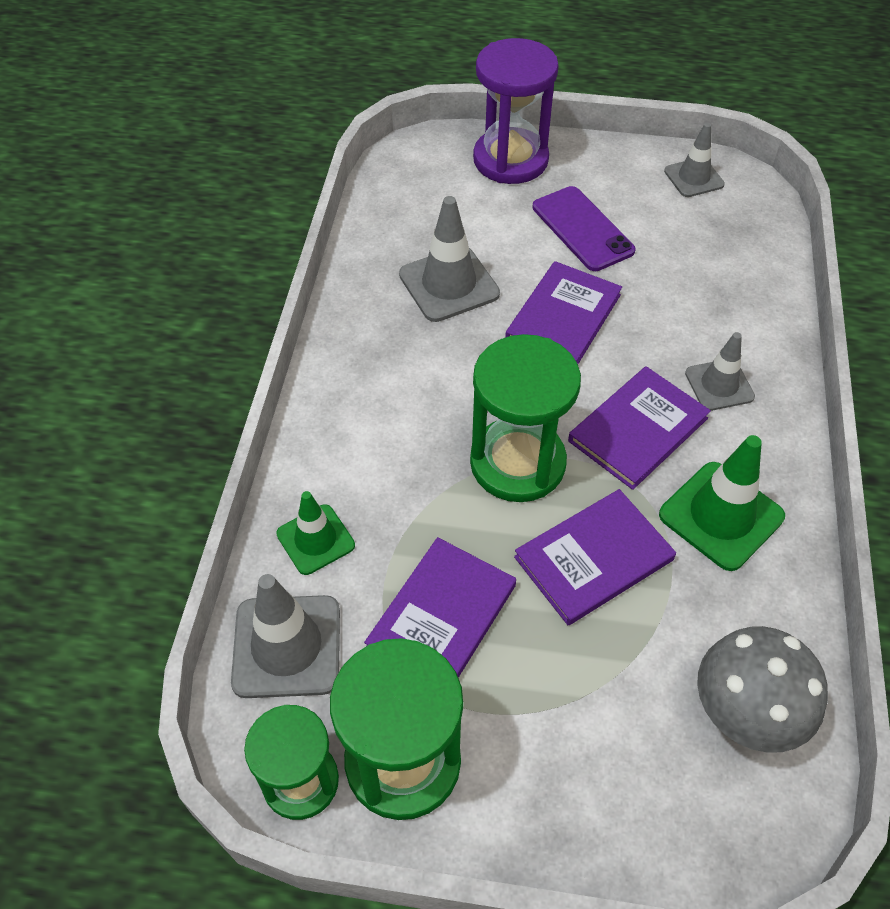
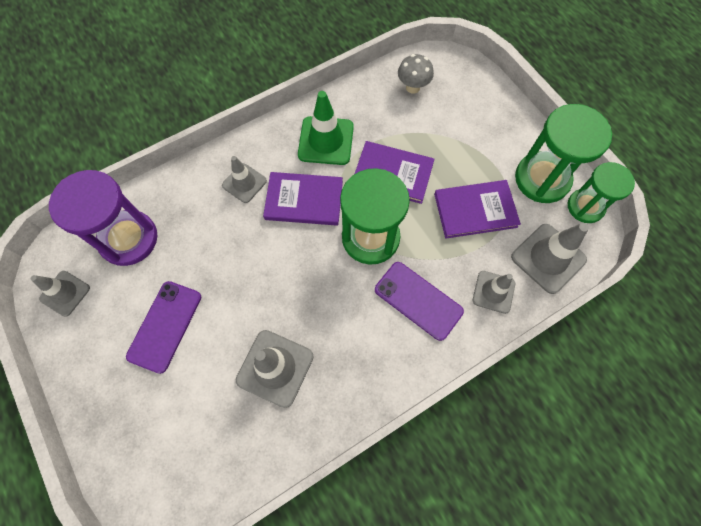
camera: 130 degrees left, 15 degrees up
(315, 539) = (493, 292): green traffic cone -> grey traffic cone
(389, 452) = (418, 300): none -> purple phone
(510, 160) = (120, 425): purple hourglass -> purple hourglass (129, 239)
(563, 317) = (252, 285): purple book -> none
(743, 716) = (413, 87): grey mushroom -> grey mushroom, size x0.64

